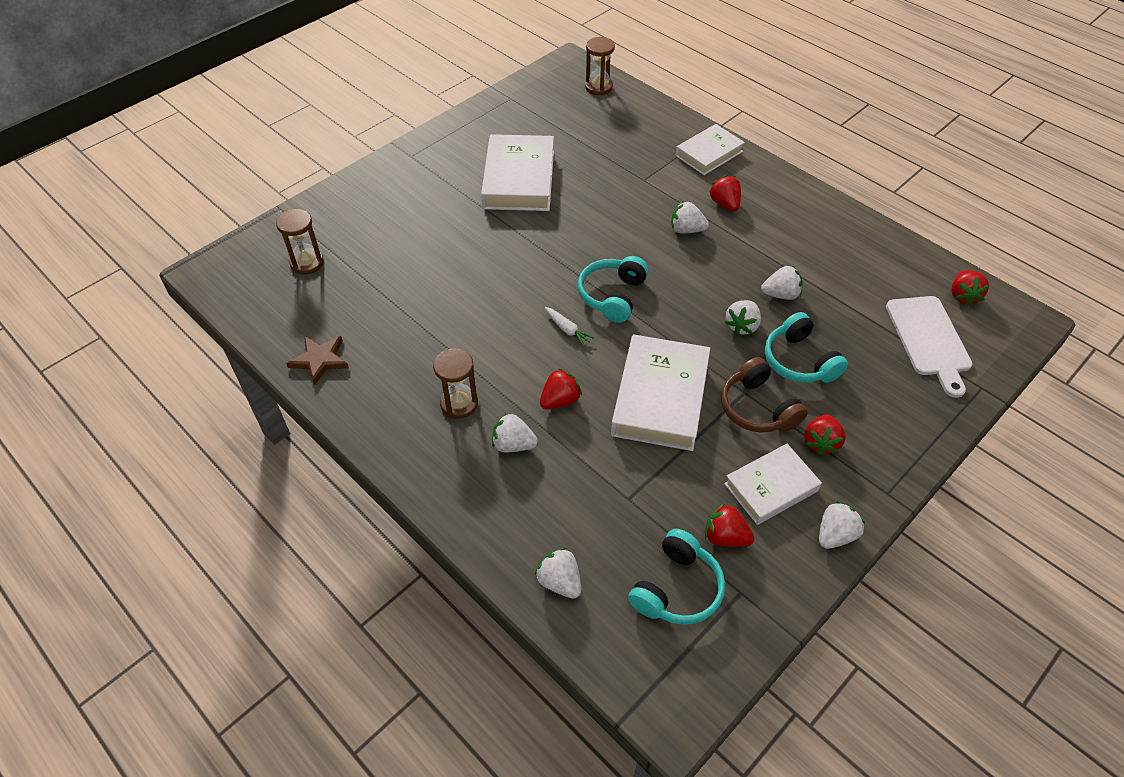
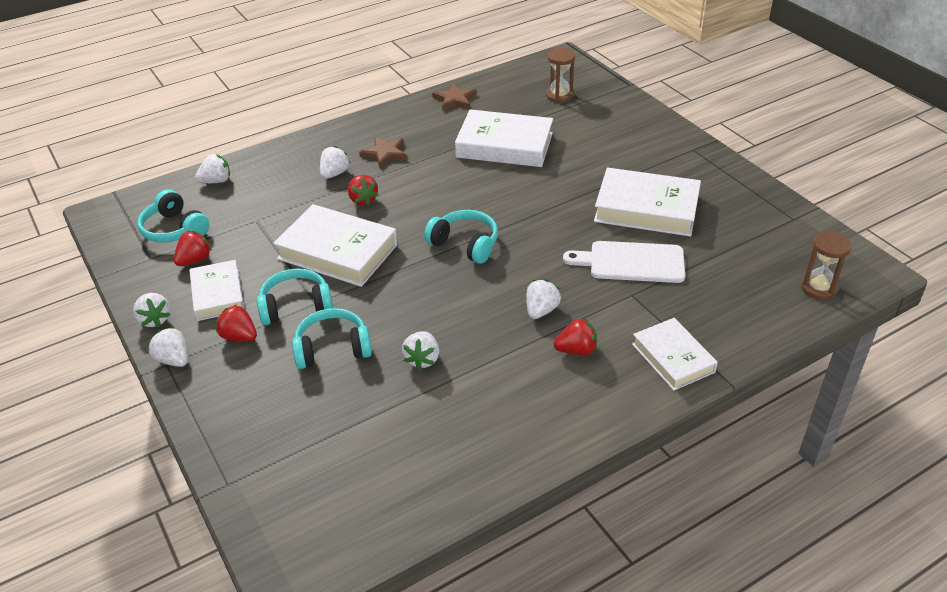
camera: 105 degrees right, 10 degrees down
(423, 295) = (504, 145): none -> white book
(459, 403) = (385, 154): brown hourglass -> brown star
(567, 329) = (435, 213): white carrot -> none
(742, 326) = (393, 320): white strawberry -> white strawberry (174, 359)
(757, 408) = (296, 306): brown headphones -> turquoise headphones
(929, 339) = (309, 463): white cutting board -> white cutting board (631, 262)
(963, 296) = (356, 526): red strawberry -> none

